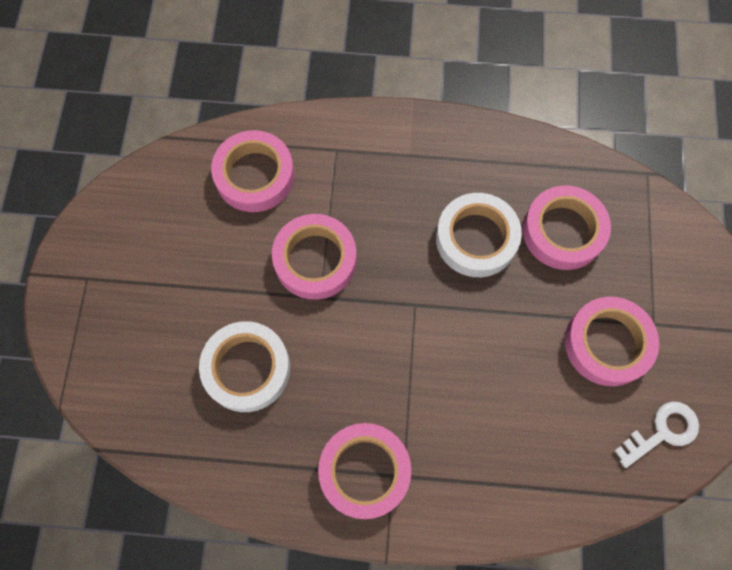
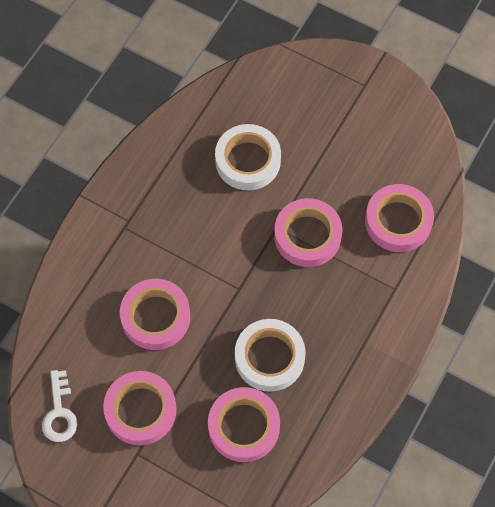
camera: 115 degrees right, 5 degrees down
(364, 471) = (140, 205): pink tape -> pink tape (155, 317)

